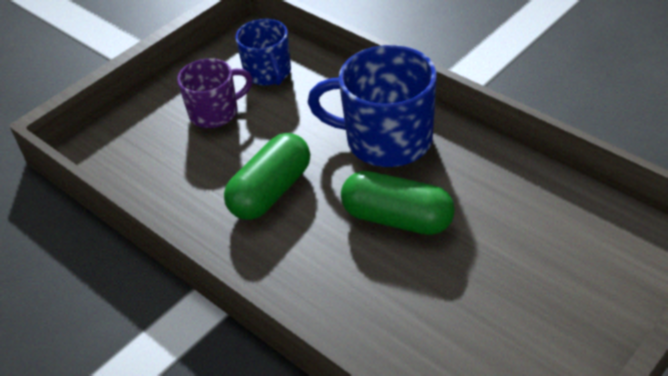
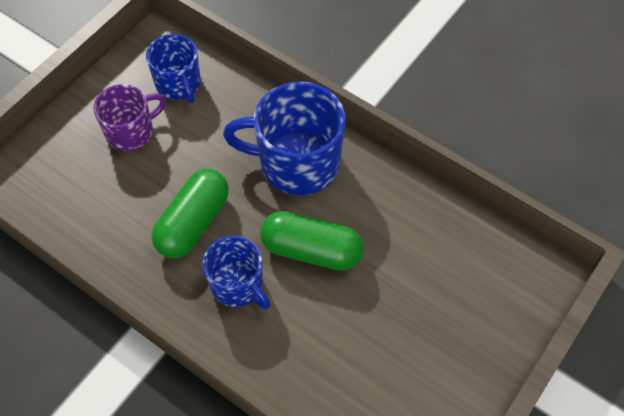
camera: 10 degrees left, 15 degrees up
(313, 249) = (238, 285): none -> blue mug

